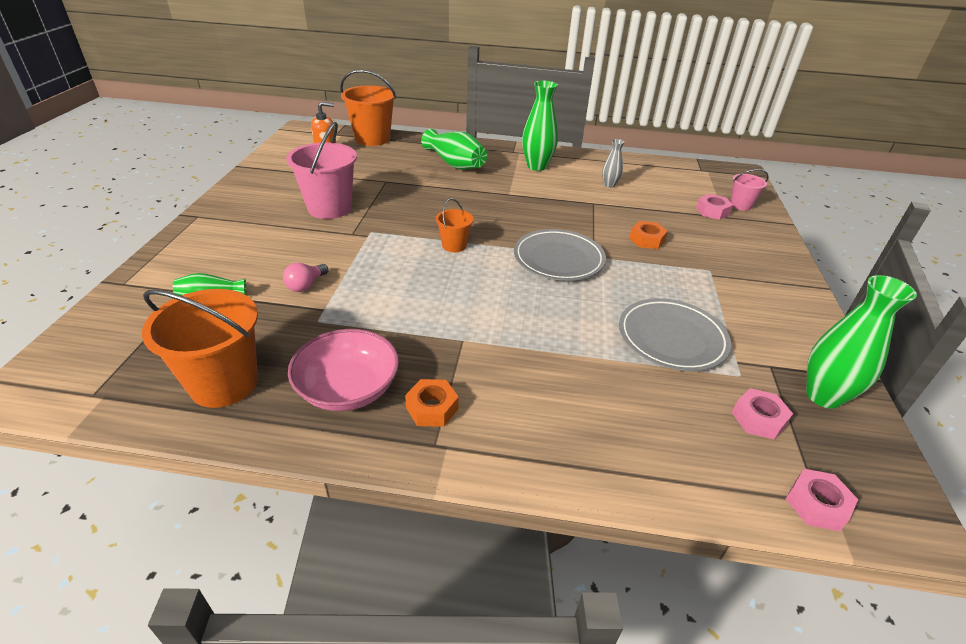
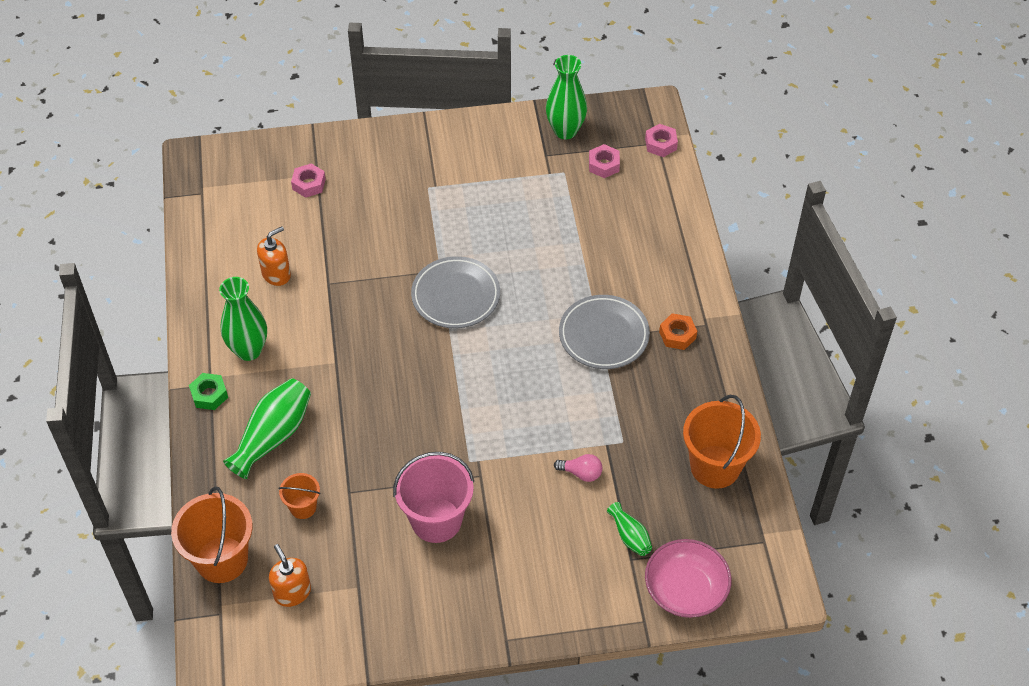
camera: 105 degrees left, 15 degrees up
(348, 389) = (683, 389): pink bowl -> pink bowl (685, 590)
(454, 245) = (466, 382): orange bucket -> orange bucket (303, 507)
(504, 150) = (209, 395): none -> green nut
(609, 185) = (276, 274): grey vase -> orange soap dispenser
(647, 240) = (391, 233): orange nut -> none
(671, 338) = (539, 210): grey plate -> grey plate (603, 335)
(740, 205) = (285, 161): pink bucket -> none

